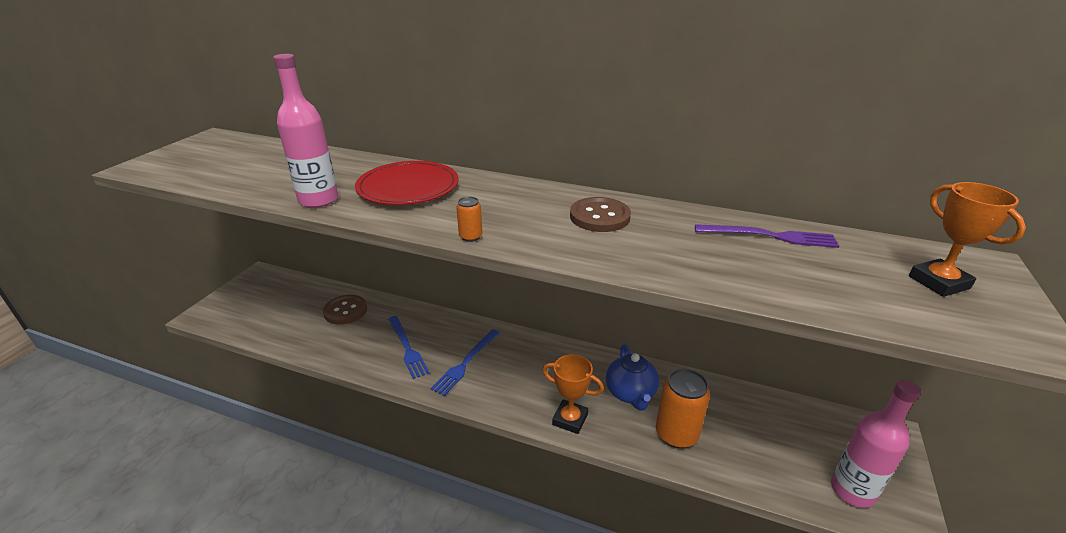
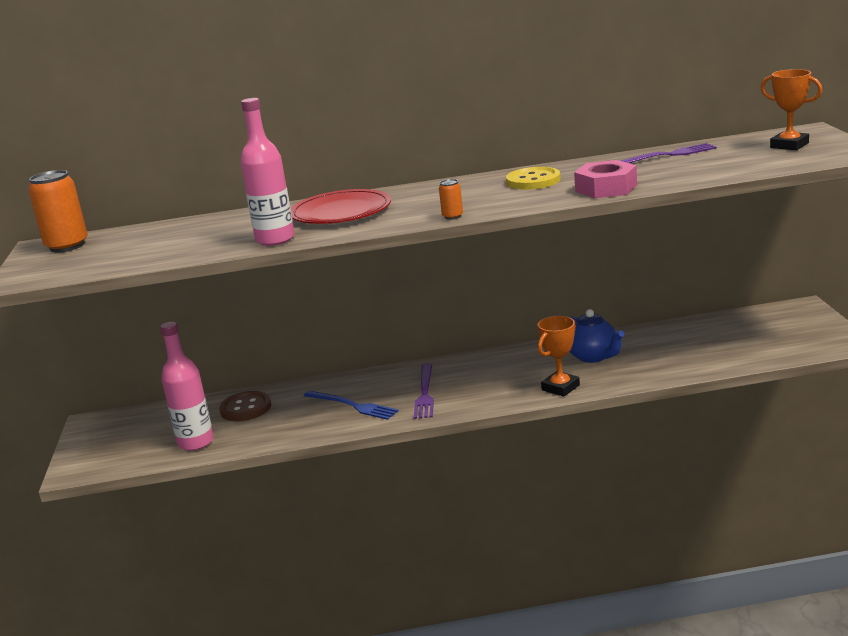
camera: 25 degrees left, 10 degrees down
(466, 363) = (425, 393): blue fork -> purple fork
(570, 419) = (560, 387): orange trophy -> orange trophy turned 45 degrees counterclockwise
(599, 217) = (533, 181): brown button -> yellow button
(652, 262) = (606, 188): none -> pink nut
(676, 434) = (653, 363): orange can -> orange can (67, 246)
(852, 490) = (799, 342): pink bottle -> pink bottle (196, 442)

